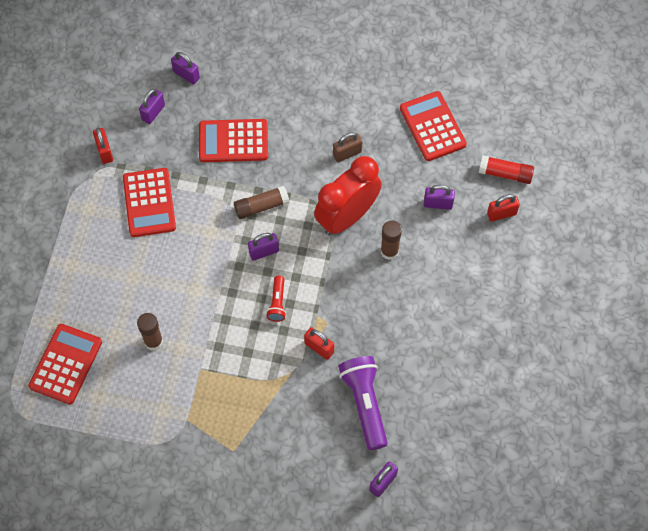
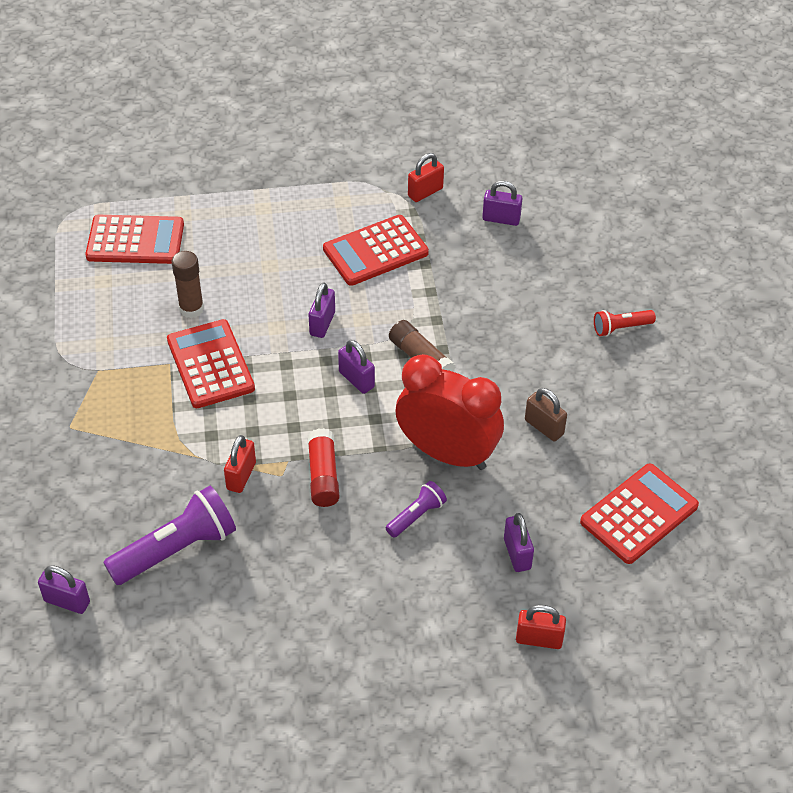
camera: 70 degrees right, 15 degrees down
(186, 75) = (570, 233): purple padlock -> purple padlock (322, 323)
(233, 141) = (501, 305): red calculator -> red calculator (210, 364)
(277, 303) = (289, 414): red flashlight -> red flashlight (621, 328)
(389, 251) = (416, 516): brown glue stick -> purple flashlight
(501, 214) = (539, 639): red padlock -> red padlock turned 45 degrees counterclockwise
(505, 174) = (608, 627): red glue stick -> red glue stick (323, 475)

